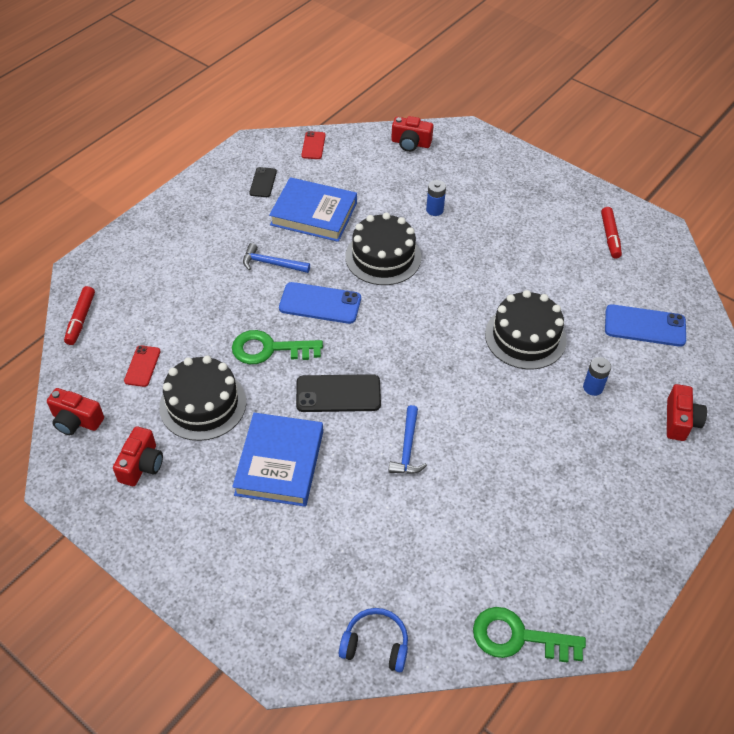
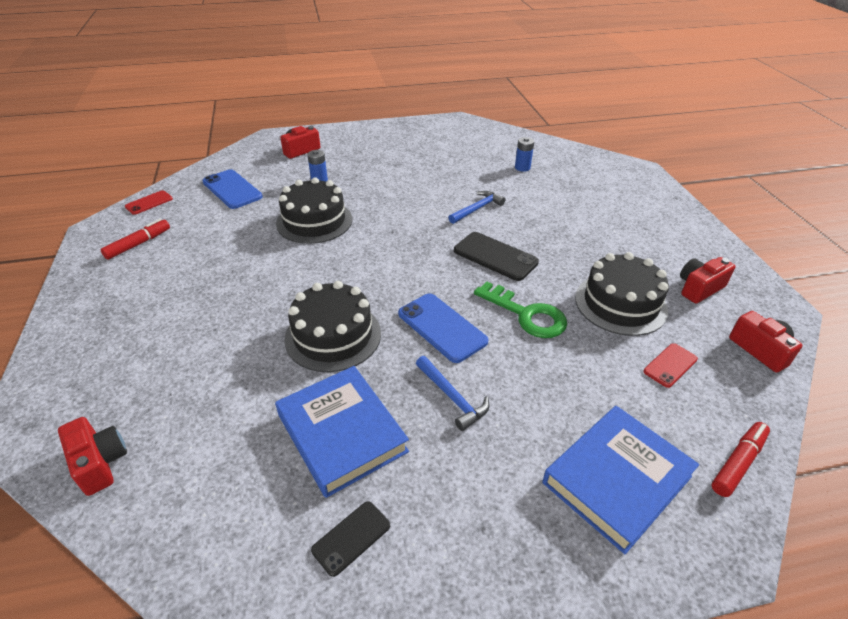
camera: 140 degrees left, 10 degrees down
(279, 463) = (578, 241): blue book -> blue book (617, 480)
(313, 145) = (207, 564): red phone -> red phone (149, 203)
(375, 645) = (580, 156): blue headphones -> none
(434, 210) = (219, 352): blue battery -> blue battery (522, 168)
(518, 637) = (502, 133): green key -> none

